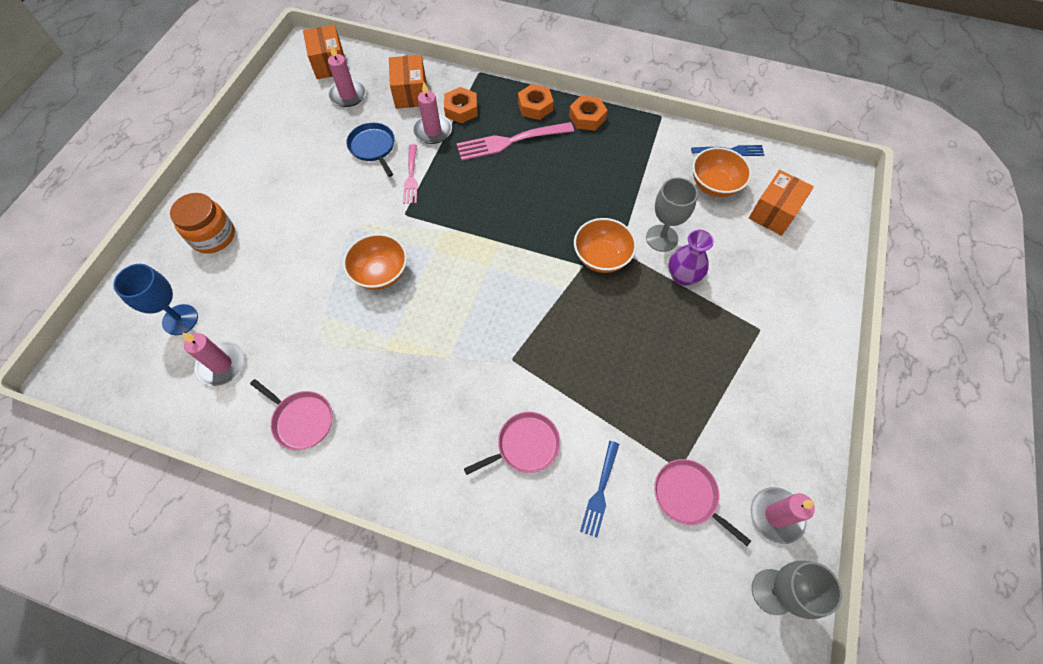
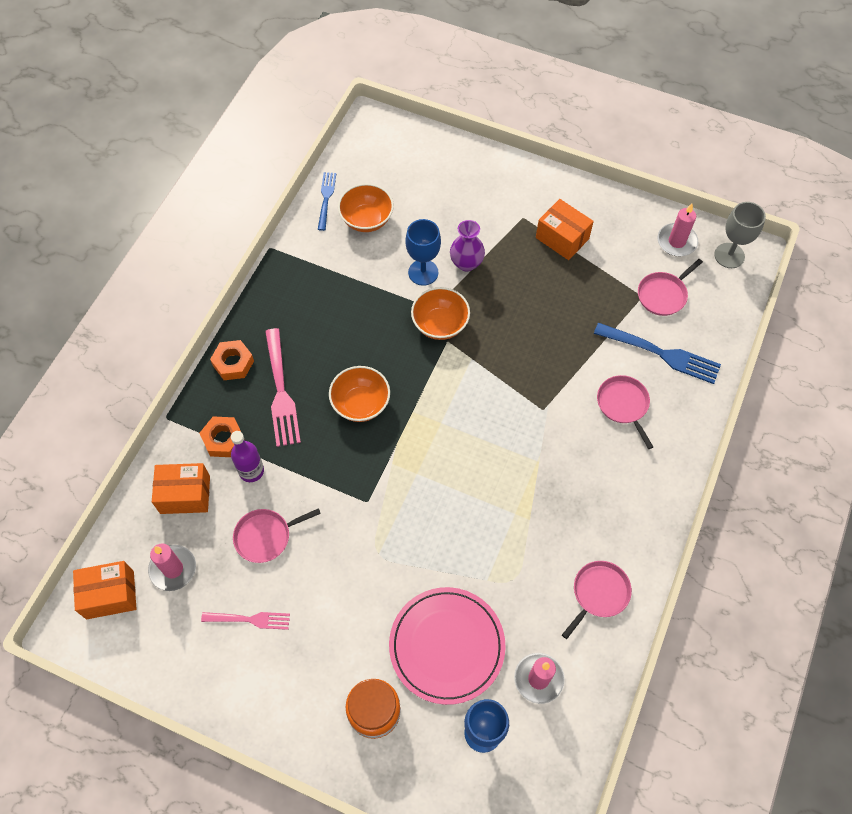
camera: 85 degrees left, 0 degrees up
(263, 286) = (447, 646): none -> pink plate
(373, 147) = (266, 536): blue pan -> pink pan
(380, 273) = (441, 525): orange bowl -> orange bowl (361, 404)
(411, 176) = (315, 495): pink fork -> pink fork (249, 620)
(432, 131) = (251, 471): pink candle -> purple bottle
(587, 117) = (259, 315): orange nut -> none
(600, 490) = (660, 353): blue fork -> blue fork, size x1.66
(661, 238) = (423, 272): grey goblet -> blue goblet
(774, 212) = (404, 181): orange box -> orange box (562, 238)

